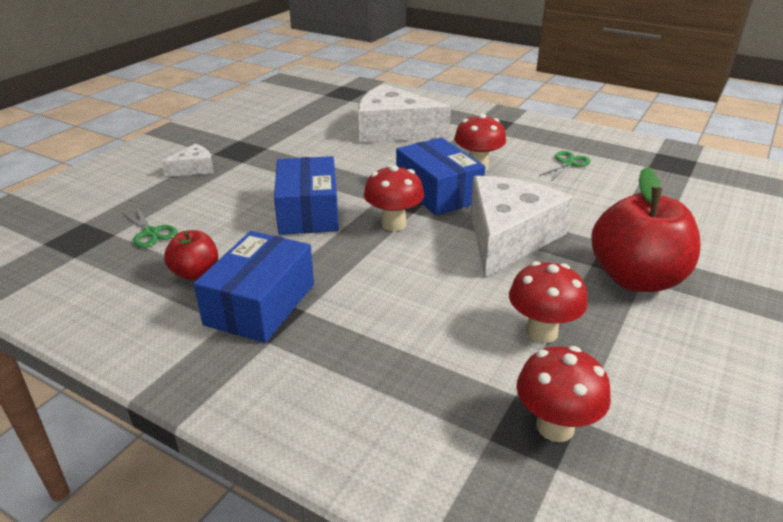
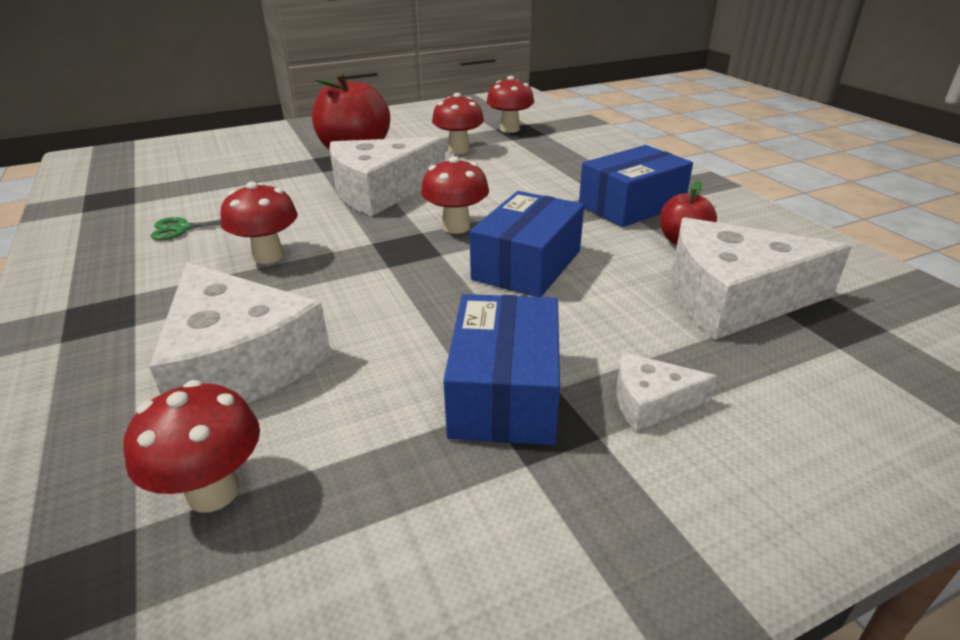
camera: 145 degrees left, 0 degrees up
(151, 233) = (732, 298): green scissors -> white cheese
(339, 109) = (213, 491): none -> red mushroom
(437, 192) = (365, 242): blue box -> blue box (505, 392)

